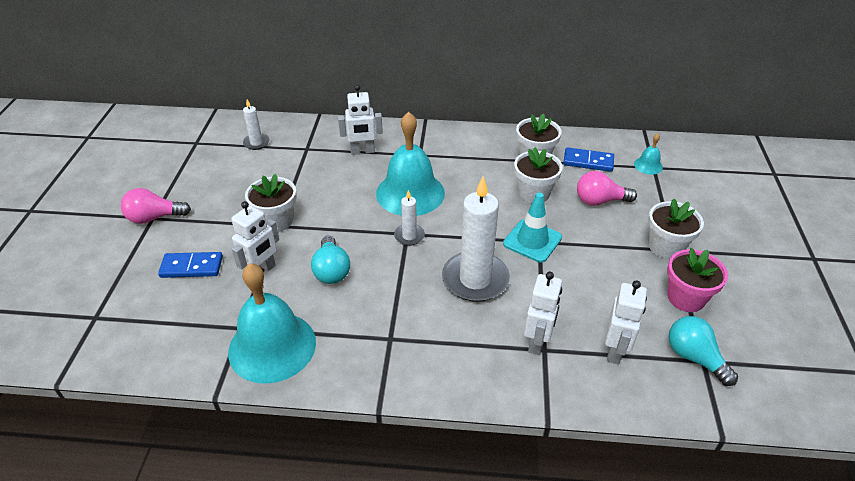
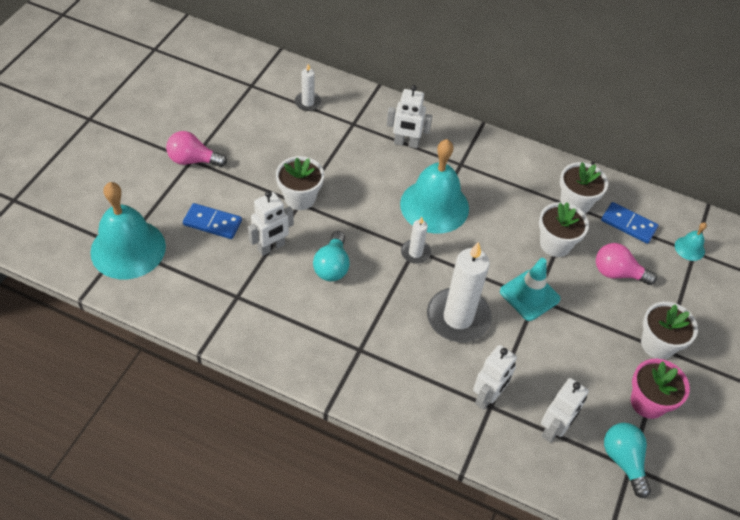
camera: 15 degrees right, 10 degrees up
(272, 346) = (258, 323): turquoise bell -> turquoise bell (128, 249)

